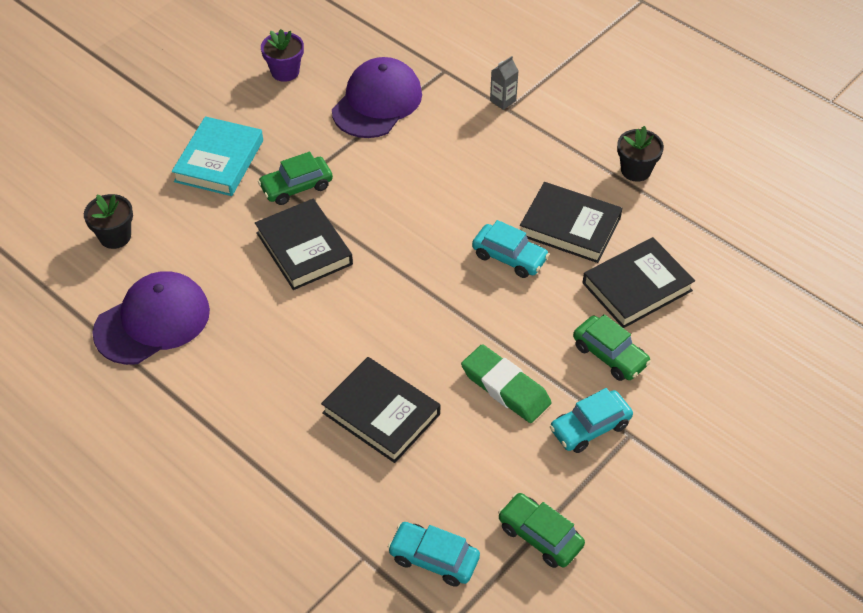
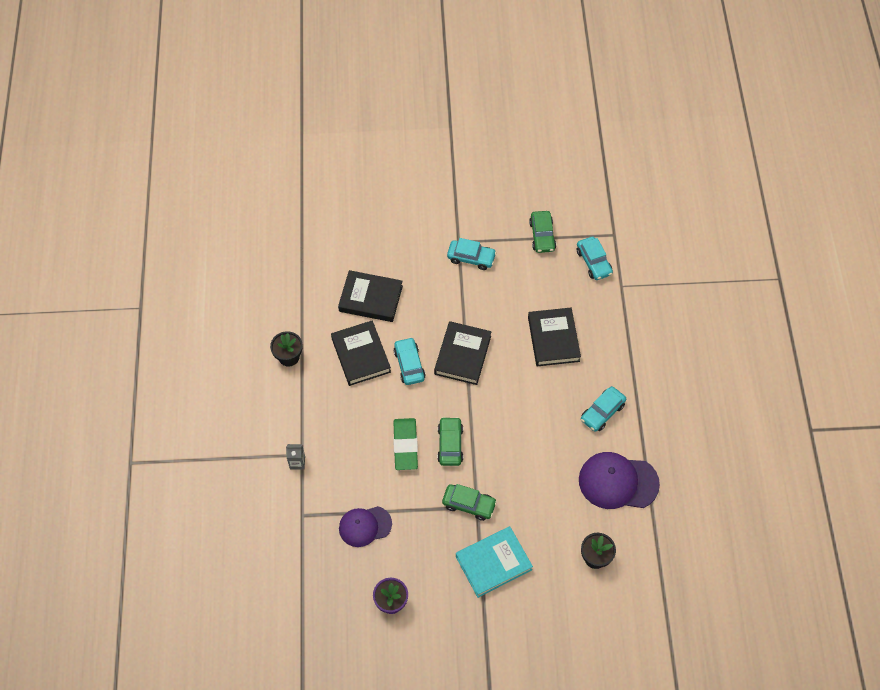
camera: 135 degrees left, 10 degrees up
(238, 378) = (602, 412): none -> turquoise car
(304, 248) = (503, 459): black book -> black book (462, 355)
(377, 102) = (365, 526): purple cap -> purple cap, size x0.66
(505, 387) = (486, 304): green eraser -> green eraser (405, 445)
(610, 355) = (423, 279): green car -> green car (450, 444)

